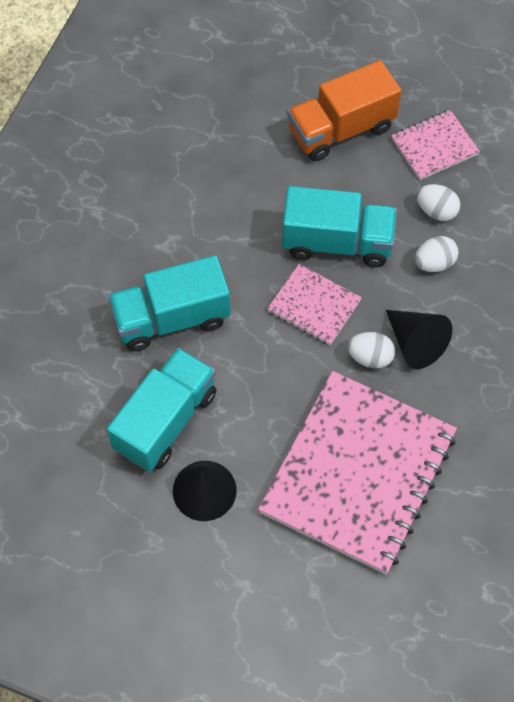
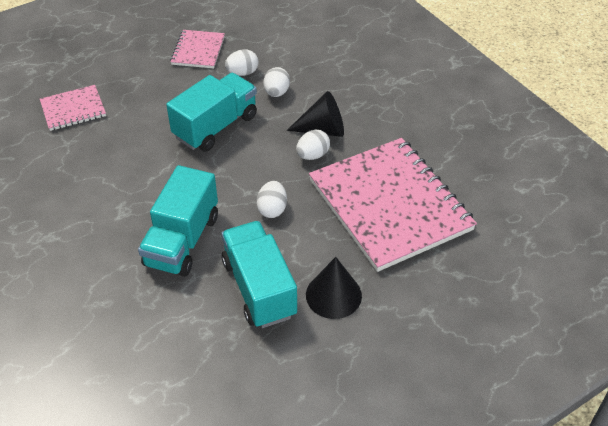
camera: 55 degrees left, 15 degrees down
(268, 368) = (272, 209): none -> white egg
(314, 306) = (249, 162): pink notebook -> pink notebook (73, 109)
(341, 129) = (138, 82): orange truck -> none

